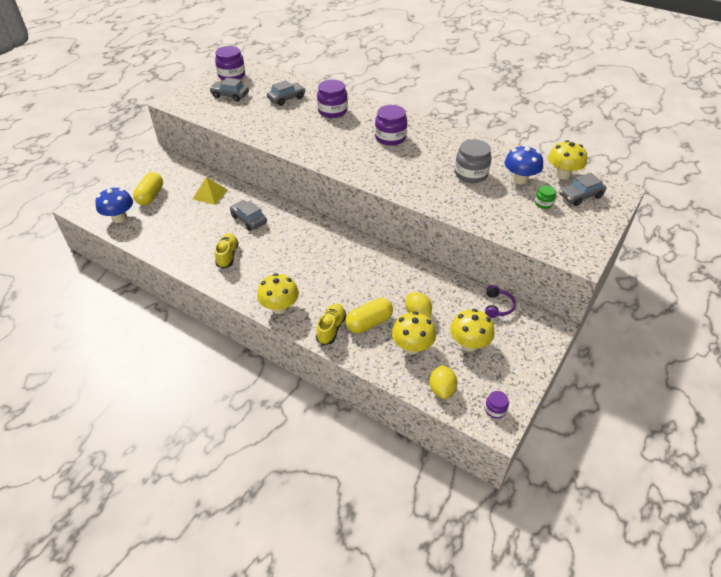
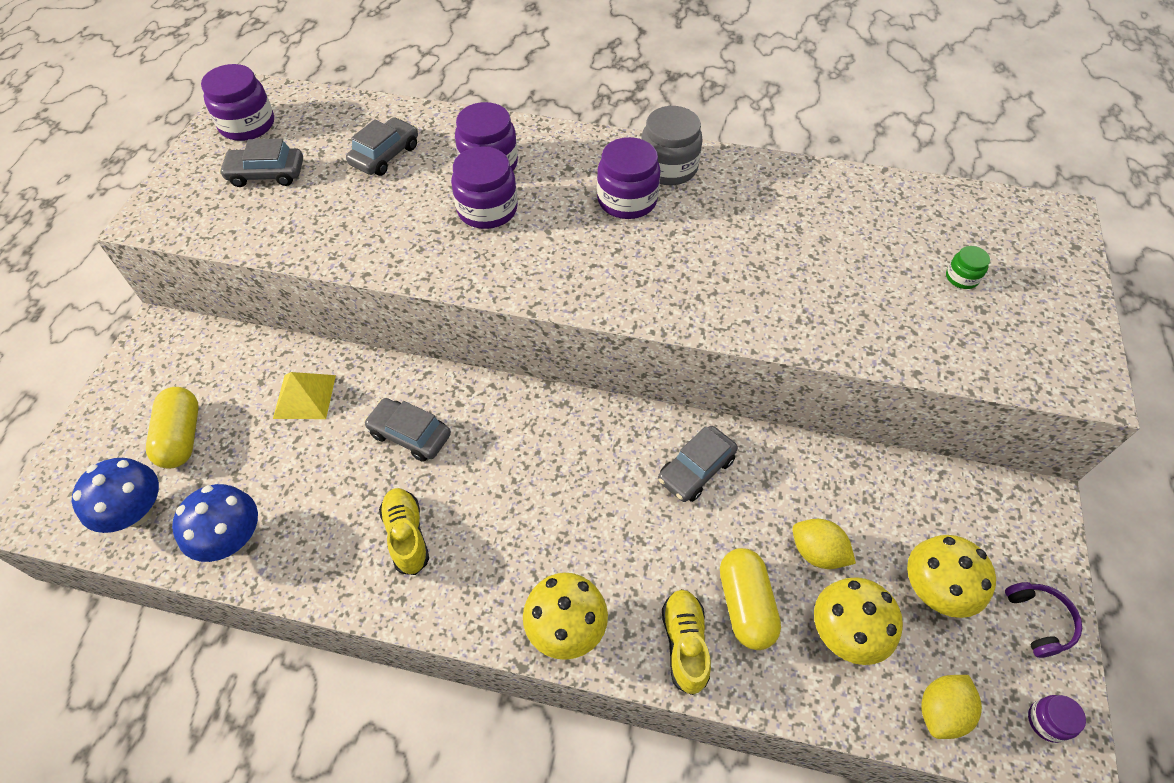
camera: 20 degrees left, 10 degrees up
(321, 128) = (487, 209): none -> purple jar
(369, 323) = (745, 605): yellow capsule -> yellow capsule turned 45 degrees counterclockwise
(442, 389) = (941, 711): yellow lemon -> yellow lemon turned 60 degrees clockwise
(471, 174) = (809, 246): grey jar -> grey jar (668, 168)
(497, 306) = (938, 489): purple headphones -> purple headphones (1039, 621)
(520, 179) = (895, 235): blue mushroom -> blue mushroom (232, 539)
(562, 174) = (956, 206): yellow mushroom -> none
(580, 196) = (1009, 244): grey car -> grey car (696, 469)

